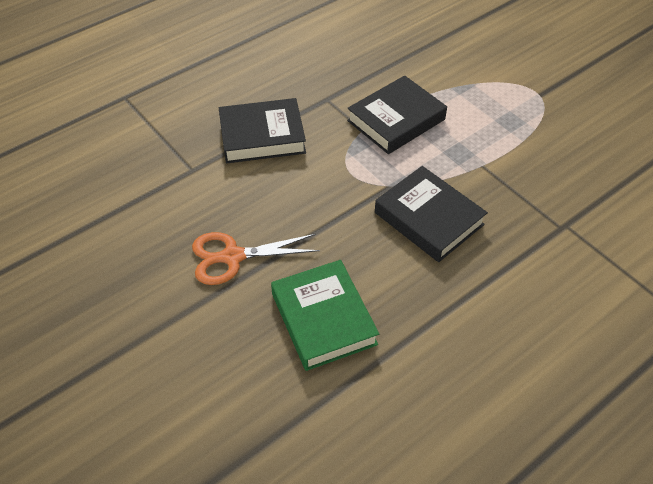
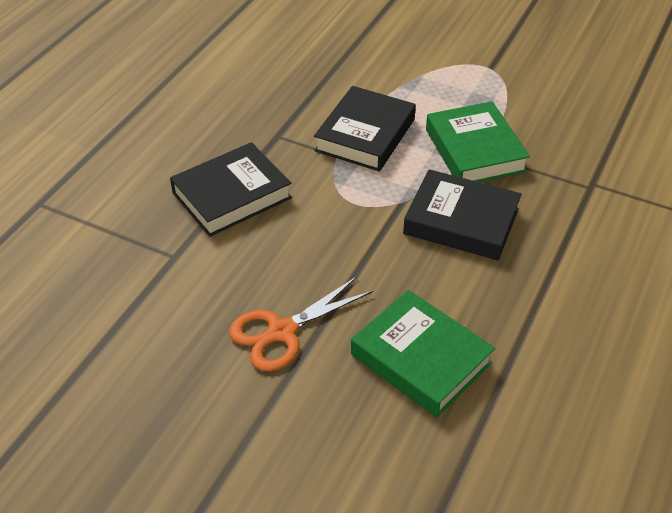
camera: 25 degrees left, 5 degrees down
(479, 162) = (475, 150): none -> green book

